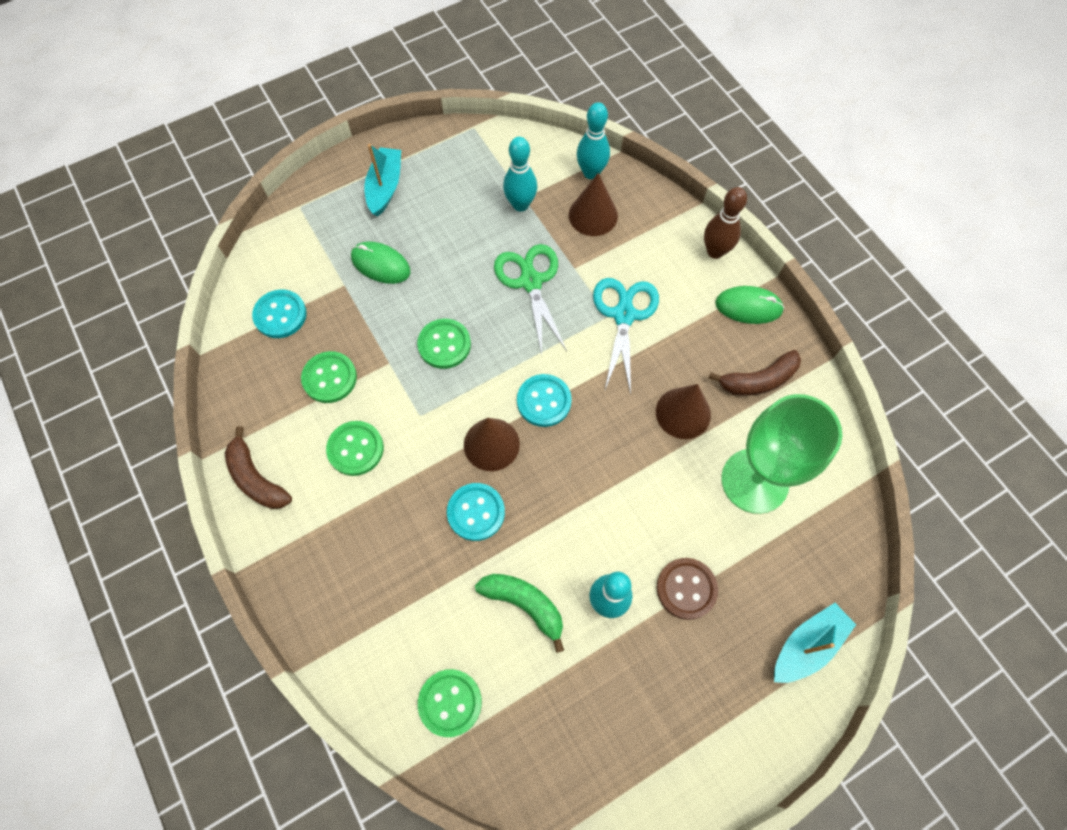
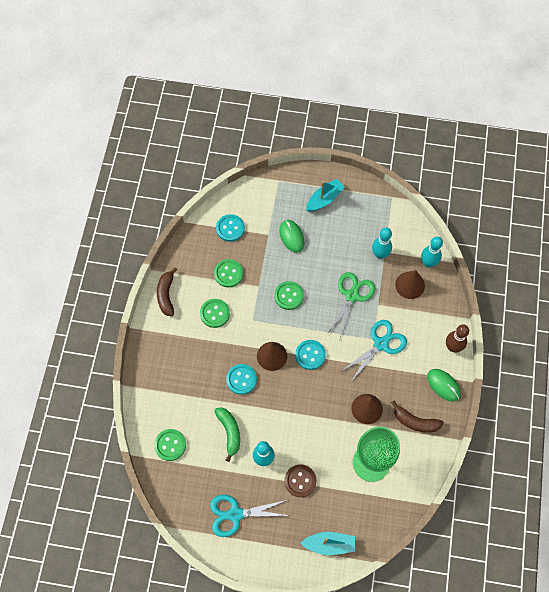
camera: 40 degrees right, 0 degrees up
(640, 723) = (235, 514): none -> turquoise scissors

